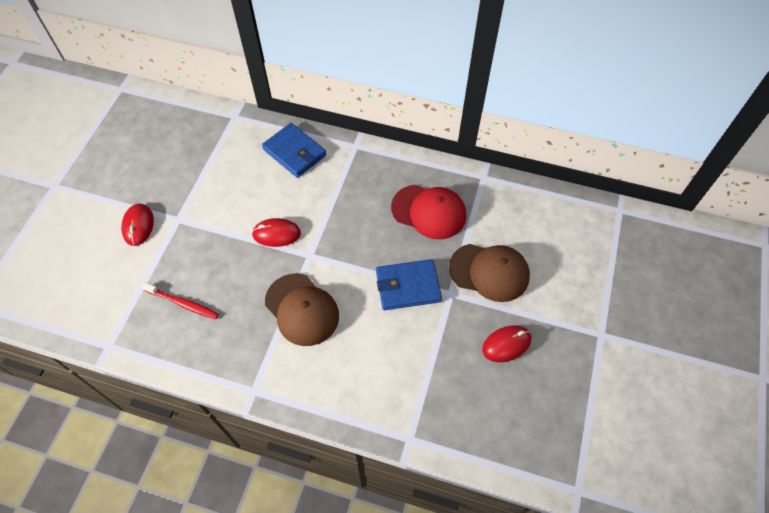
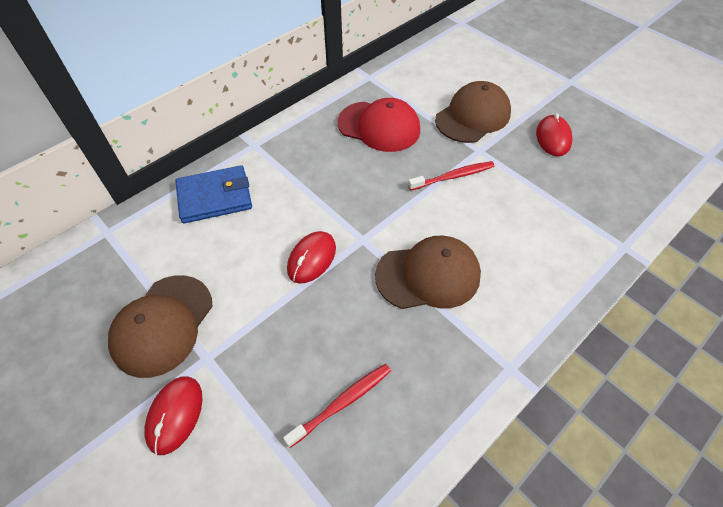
camera: 60 degrees left, 5 degrees down
(138, 225) = (175, 415): red mouse -> red mouse turned 75 degrees clockwise
(188, 185) = (163, 325): none -> brown cap
(408, 286) = (453, 176): blue wallet -> red toothbrush
(429, 212) = (379, 126): red cap -> red cap turned 60 degrees clockwise

